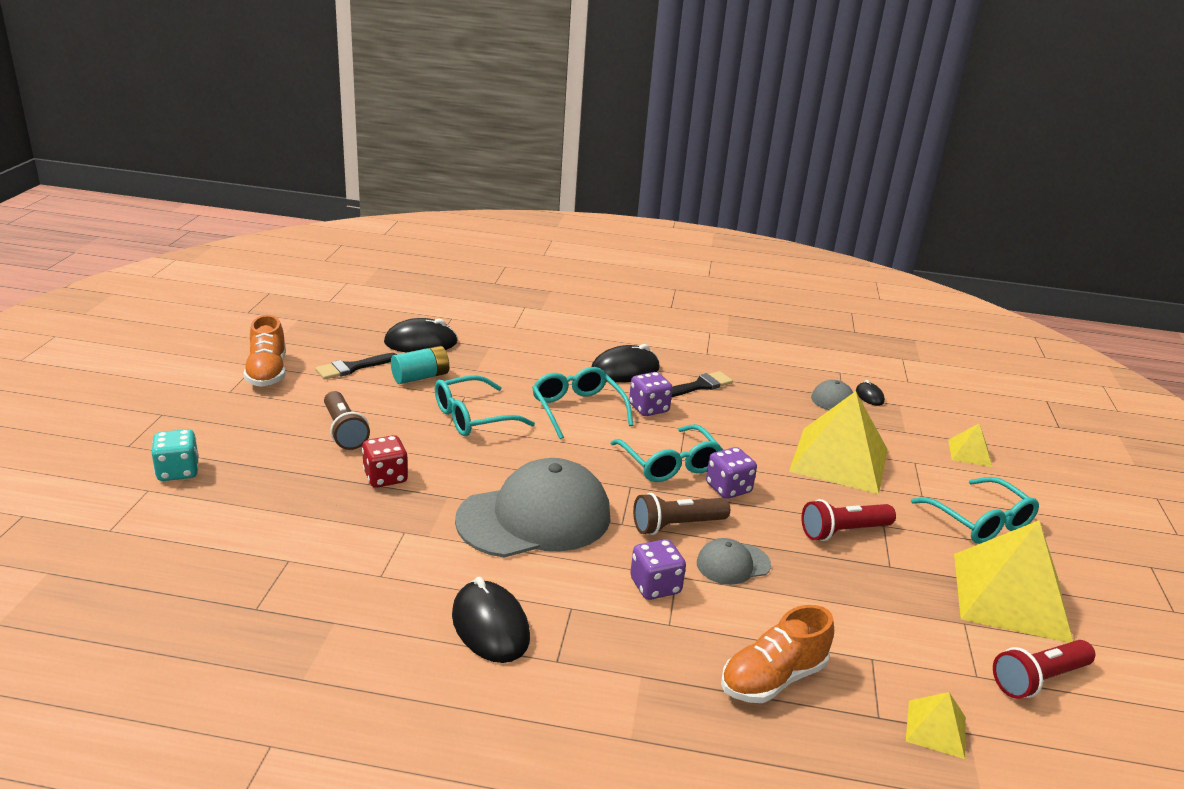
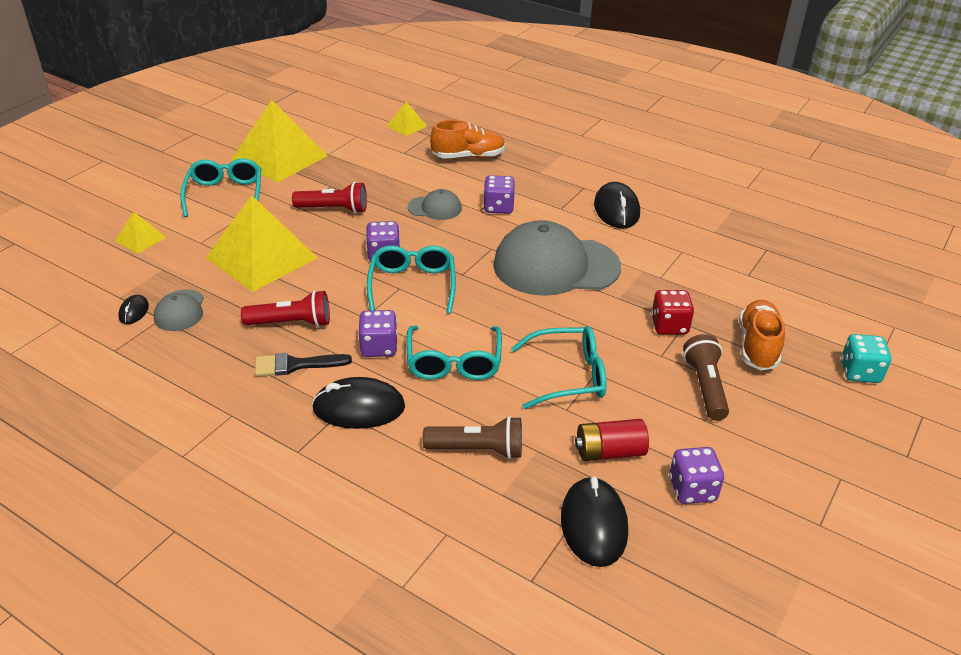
camera: 155 degrees left, 10 degrees up
(267, 372) = (801, 504): orange shoe -> orange shoe (757, 346)
(352, 367) = (692, 489): black brush -> purple dice
(420, 377) = (609, 452): turquoise battery -> red battery
(421, 342) = (593, 524): black mouse -> black mouse turned 75 degrees clockwise
(676, 525) = (451, 238): brown flashlight -> brown flashlight (478, 450)
(1038, 679) = (326, 128): red flashlight -> red flashlight (291, 323)

